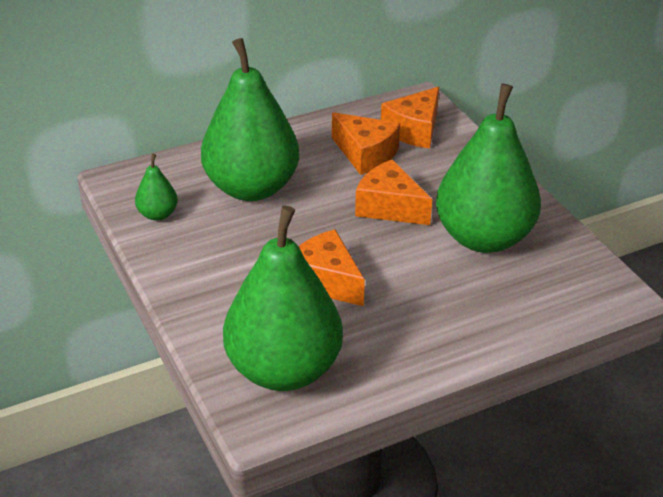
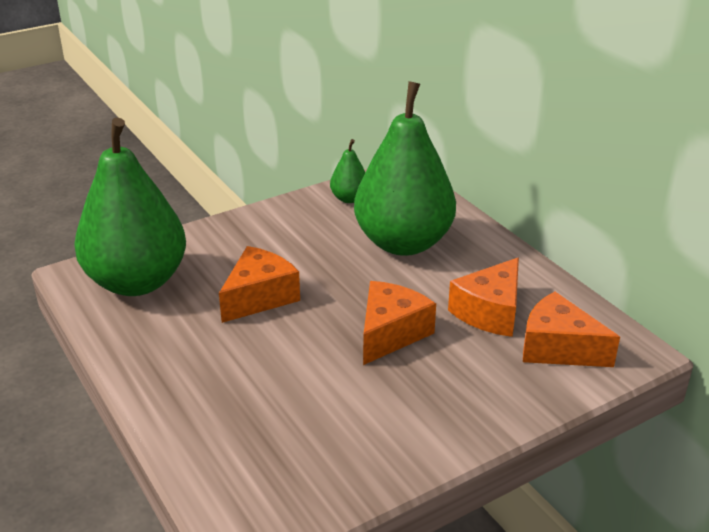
camera: 85 degrees right, 5 degrees down
(483, 238) = (345, 409): green pear -> none

